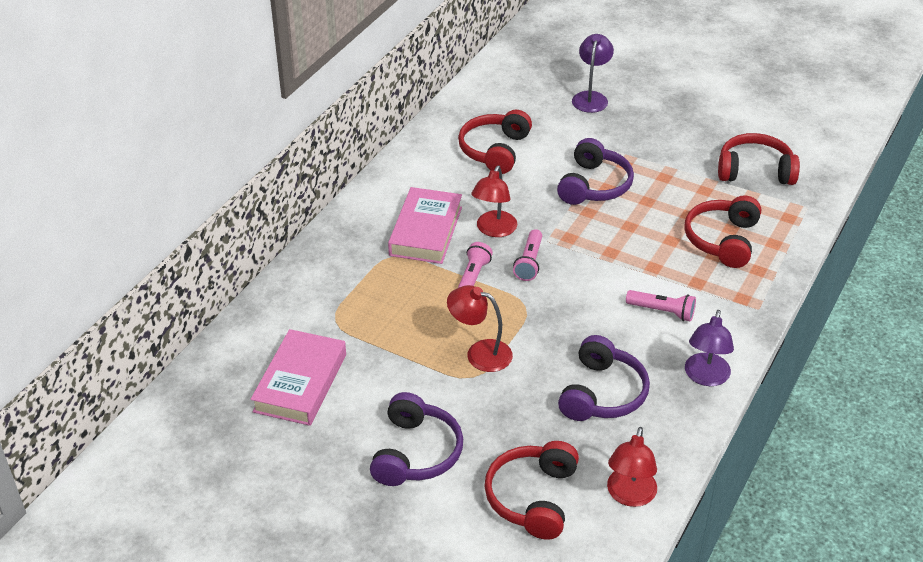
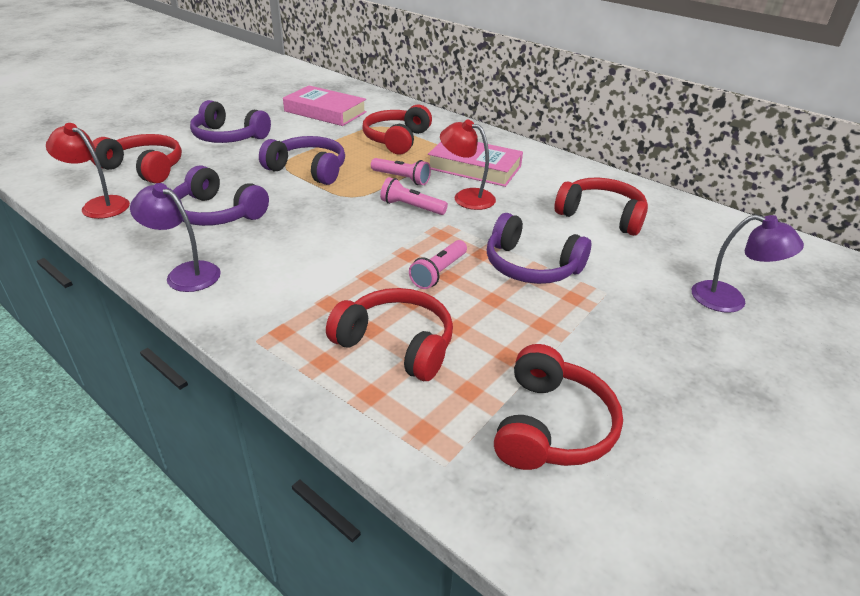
camera: 100 degrees right, 5 degrees down
(373, 299) = (396, 139): none -> red headphones
(480, 353) = (308, 170): red lamp -> purple headphones
(662, 311) = (297, 268): pink flashlight -> pink flashlight (439, 272)

